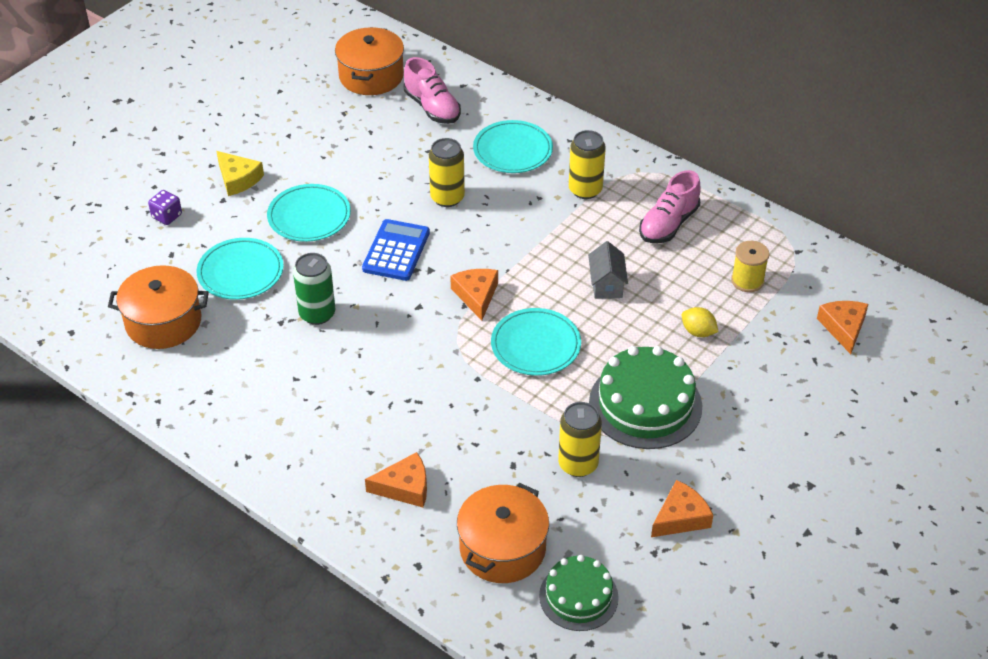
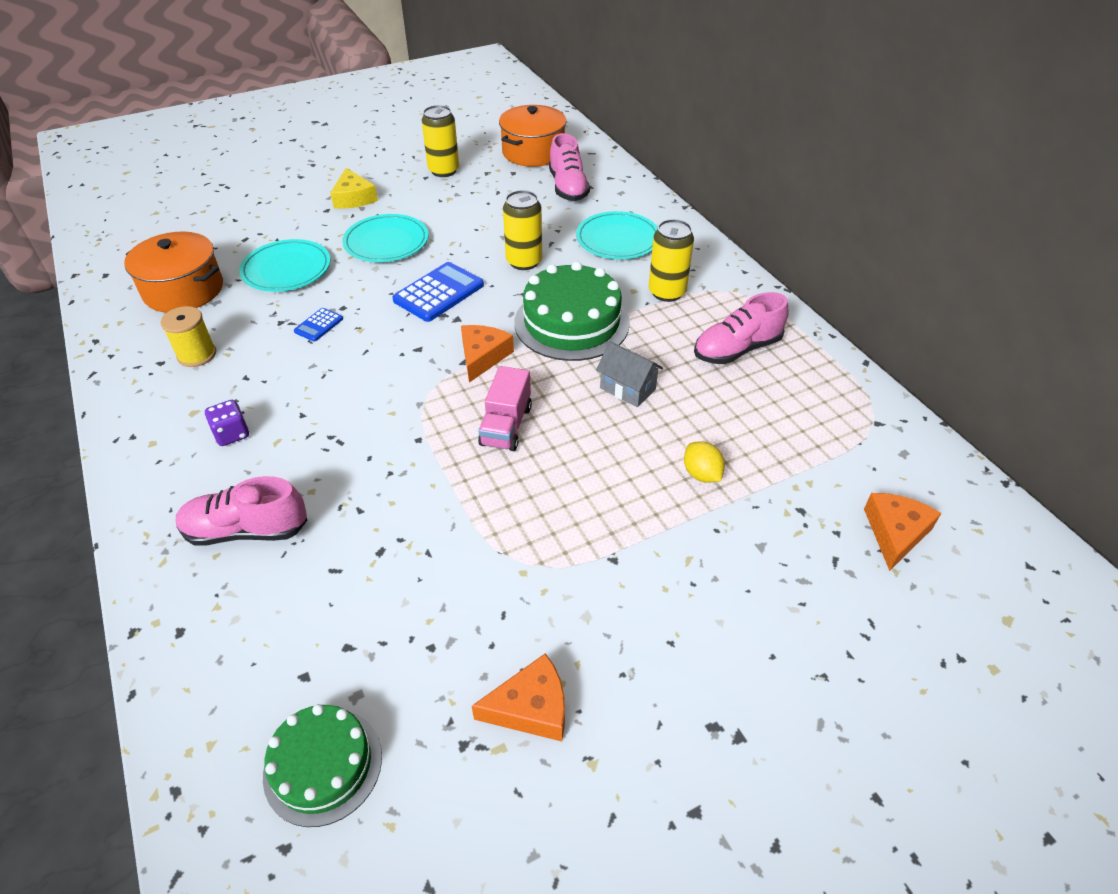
camera: 25 degrees right, 0 degrees up
(167, 216) = (270, 210): purple dice -> purple dice (232, 434)
(317, 314) = (319, 325): green can -> blue calculator
(405, 487) = (246, 530): orange cheese -> pink shoe
(502, 548) = (287, 652): orange pot -> none
(535, 345) = (506, 426): turquoise plate -> pink truck
(578, 464) = (453, 580): yellow can -> yellow can (444, 171)
(606, 284) = (627, 389): grey house -> grey house turned 75 degrees counterclockwise
(645, 404) = (583, 537): green cake -> green cake (571, 322)
(747, 281) = (796, 436): yellow spool -> yellow spool (197, 355)

